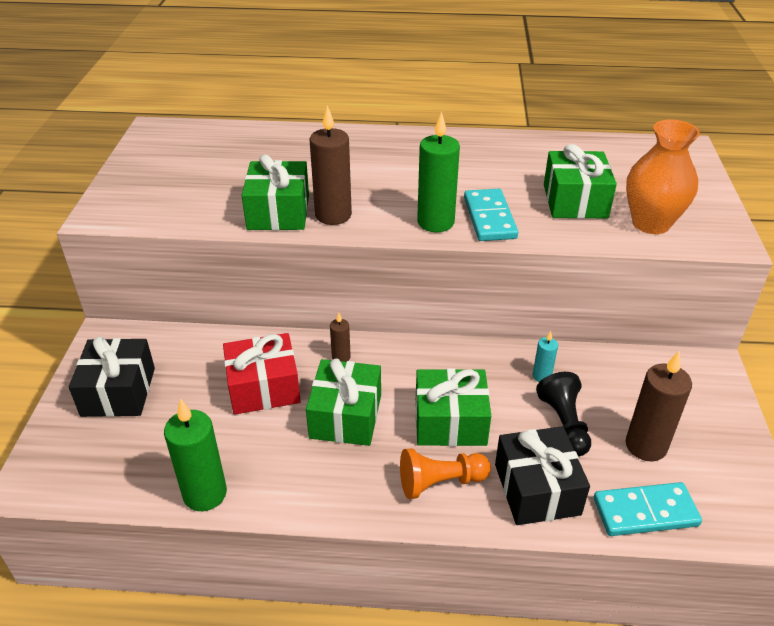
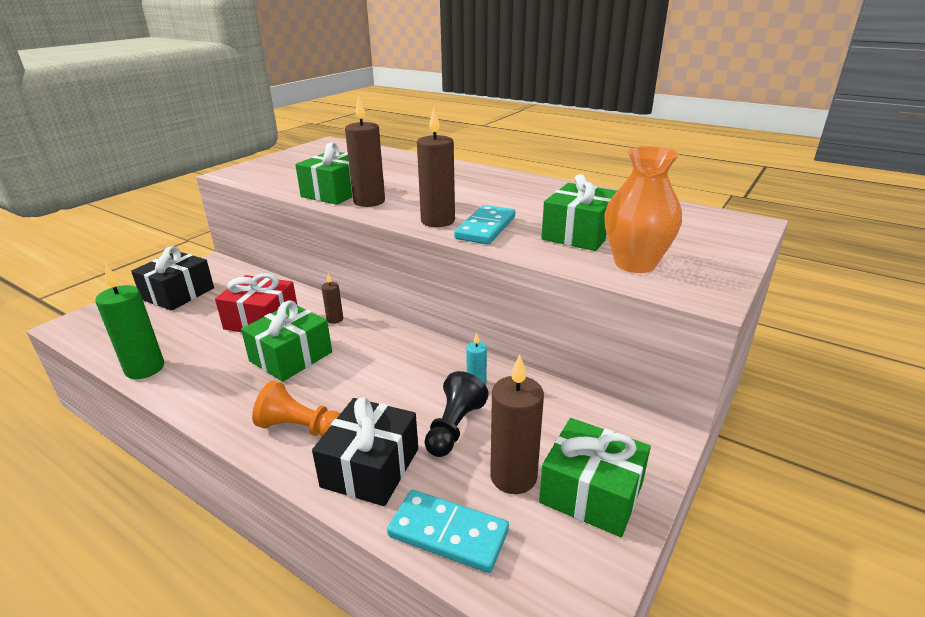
camera: 30 degrees right, 10 degrees down
(435, 222) = (438, 221): green candle -> brown candle
(450, 421) = (361, 389): green gift -> green gift (591, 493)

